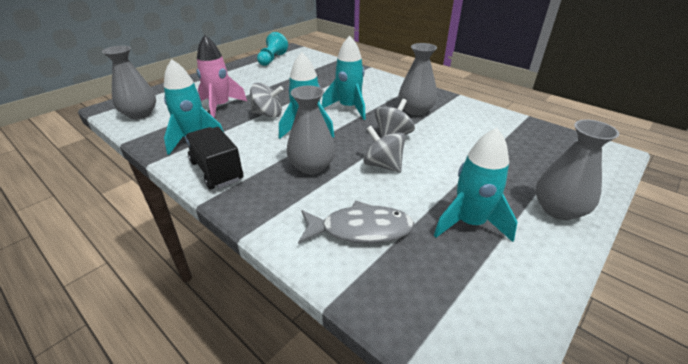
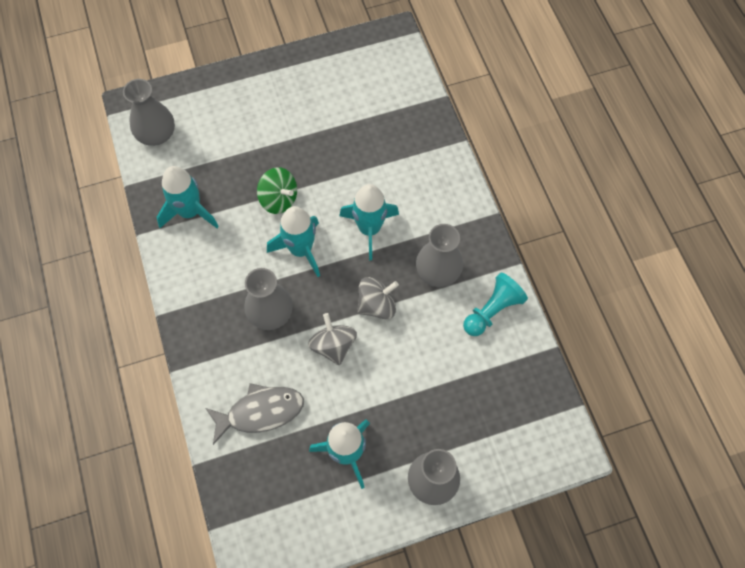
camera: 30 degrees right, 30 degrees up
(216, 171) = (189, 276): black truck -> none
(220, 107) = (238, 158): pink rocket -> none
(268, 114) = (279, 199): grey spinning top -> green spinning top
(272, 59) = (353, 58): turquoise pawn -> turquoise pawn (492, 310)
(360, 229) = (260, 412): grey fish -> grey fish turned 45 degrees counterclockwise

